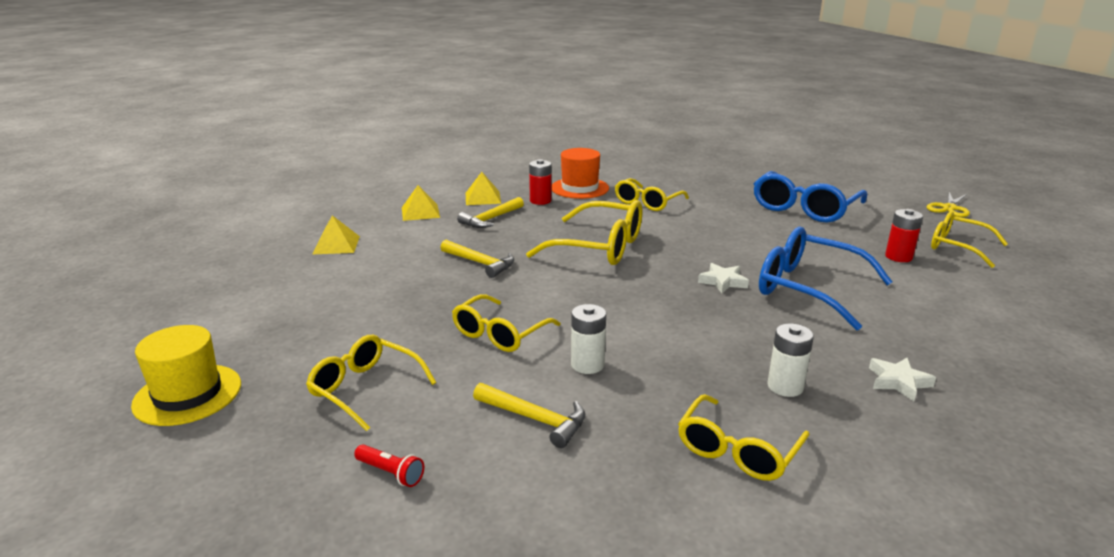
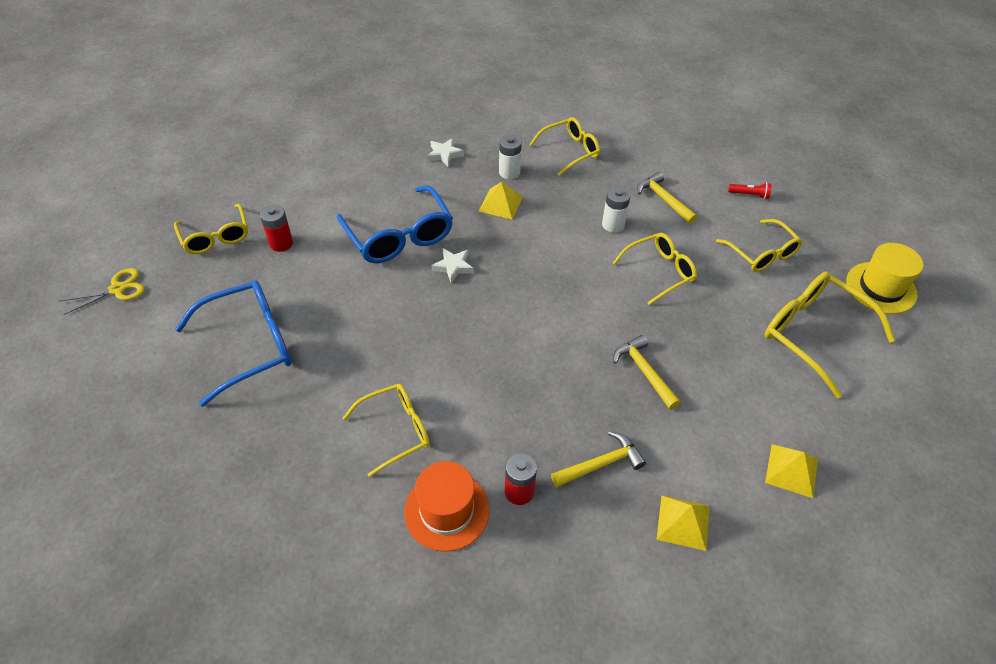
camera: 155 degrees left, 25 degrees up
(390, 473) = (749, 195): red flashlight -> red flashlight turned 135 degrees clockwise
(483, 198) = (589, 534): yellow pyramid -> yellow pyramid (501, 203)
(600, 247) = (516, 355): yellow glasses -> yellow glasses (813, 333)

